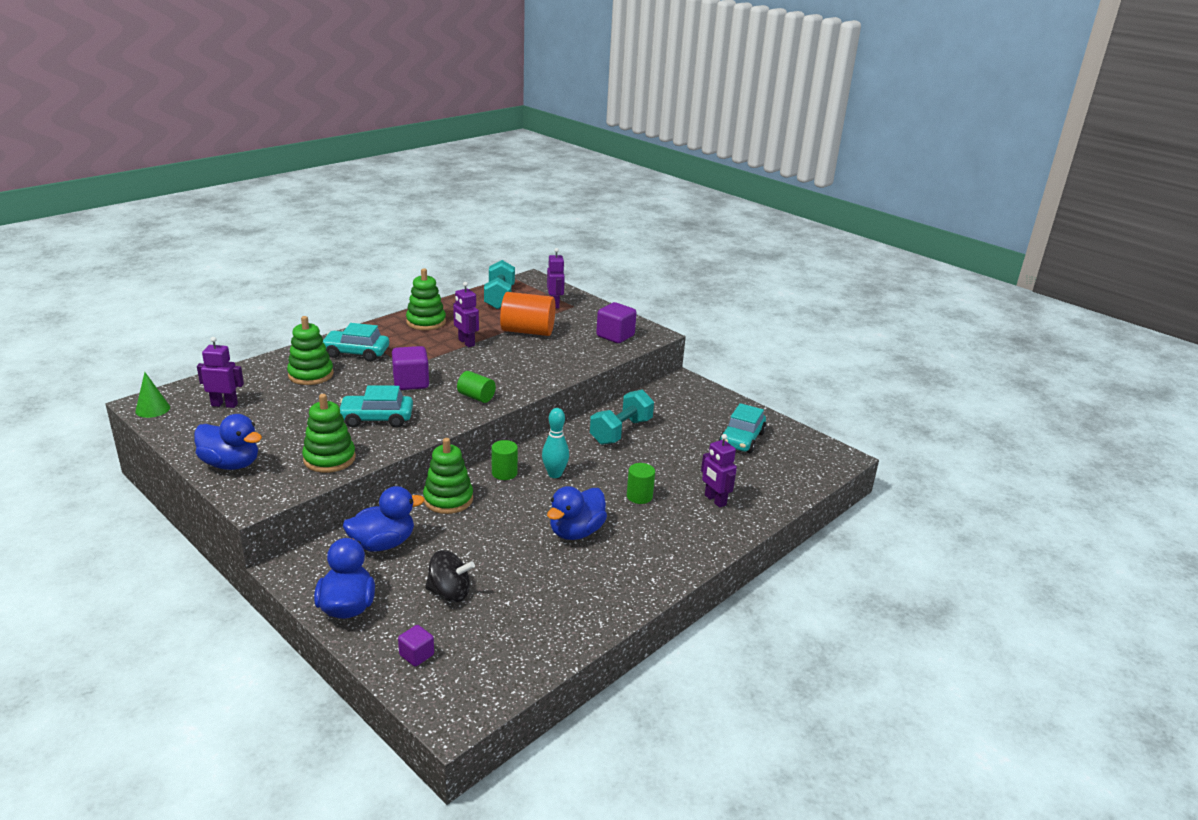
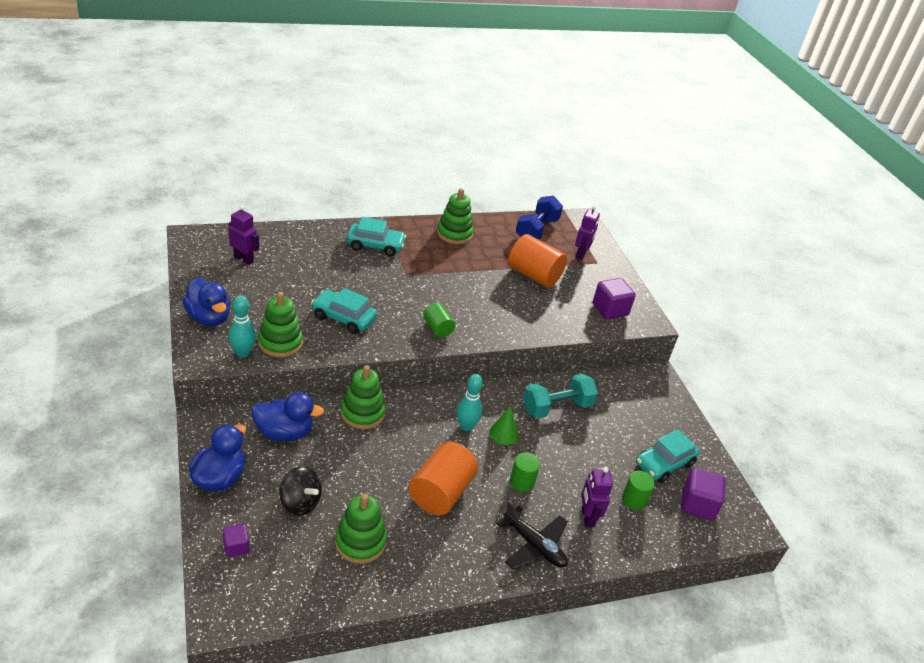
camera: 25 degrees right, 10 degrees up
(152, 409) = (192, 244): green cone -> green cone (504, 433)
(297, 480) = (243, 353): none -> turquoise bowling pin
(311, 375) = (325, 254): green stacking toy -> green stacking toy (360, 542)
(356, 353) = (375, 245): turquoise car -> turquoise car turned 150 degrees clockwise
(411, 382) = (396, 292): purple cube -> purple cube (697, 505)
(466, 342) = (472, 268): purple robot -> none
(499, 298) = (536, 230): turquoise dumbbell -> blue dumbbell
(504, 473) = (425, 407): green cylinder -> green cylinder (634, 500)
(576, 532) = (441, 492): blue duck -> orange cylinder
(690, 538) = (534, 545): none -> black plane

